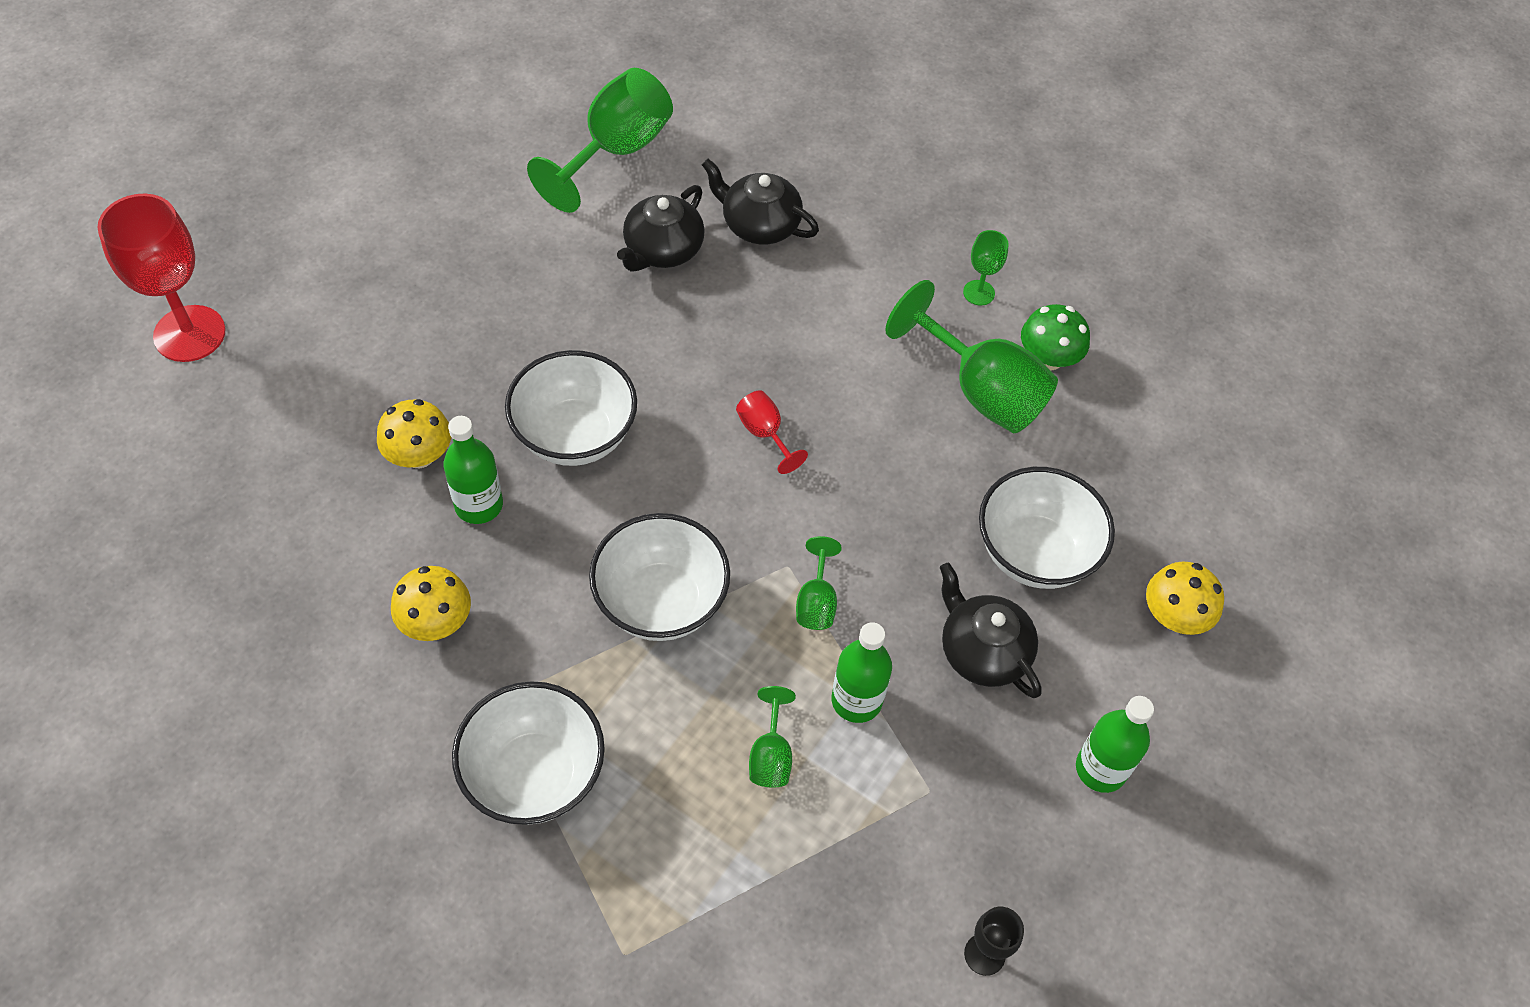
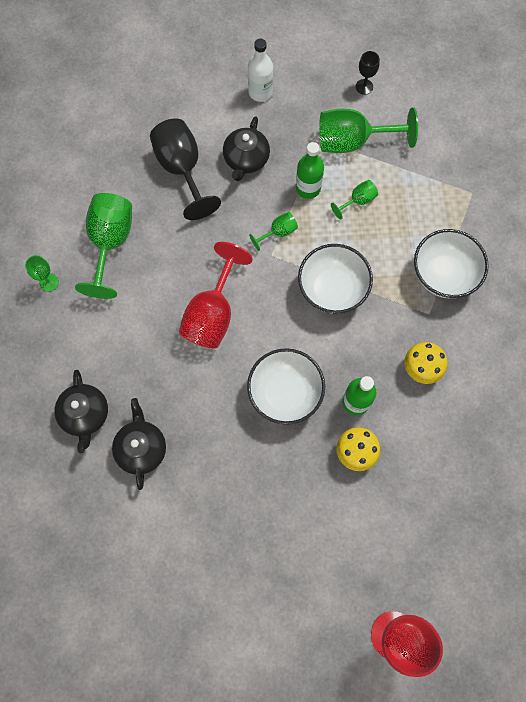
camera: 125 degrees left, 15 degrees up
(615, 151) = (91, 532): green goblet -> green goblet (352, 142)
(662, 250) = (141, 448): black teapot -> black teapot turned 90 degrees counterclockwise
(765, 434) = (213, 314): red goblet -> red goblet, size x2.08
(1034, 553) = (182, 169): white bowl -> black goblet
(1048, 358) = (67, 228): green mushroom -> none
(1100, 769) = (260, 92): green bottle -> white bottle
(1174, 616) = (169, 105): yellow mushroom -> none

